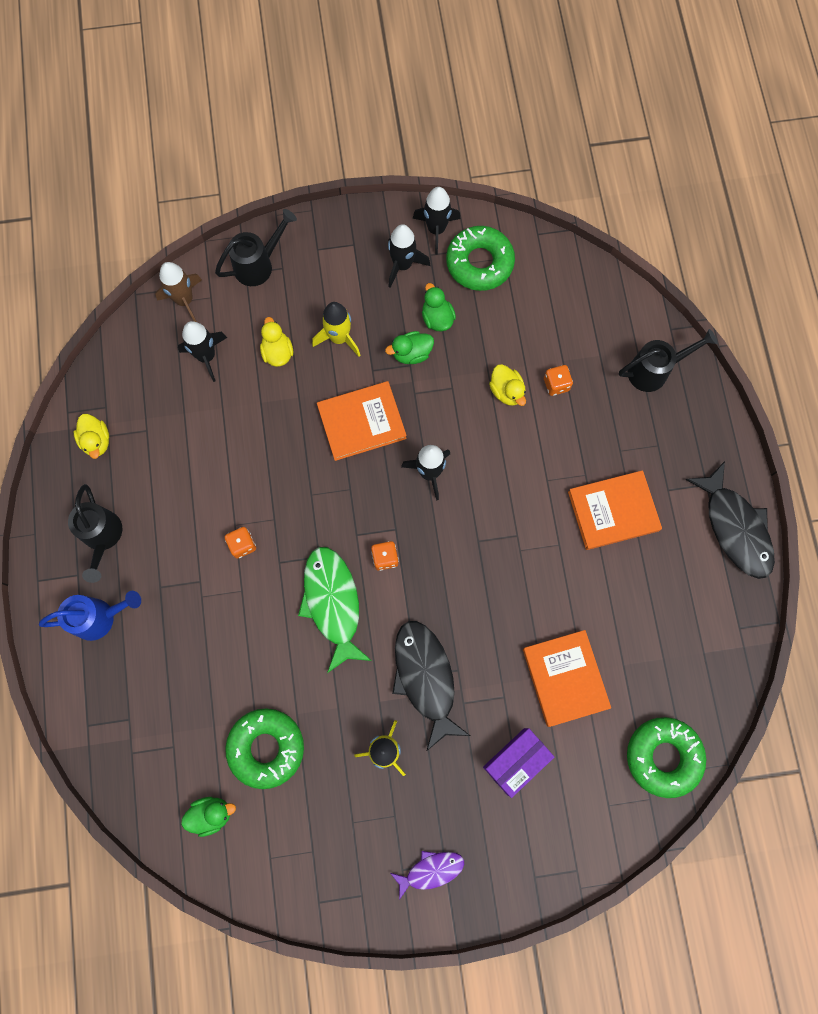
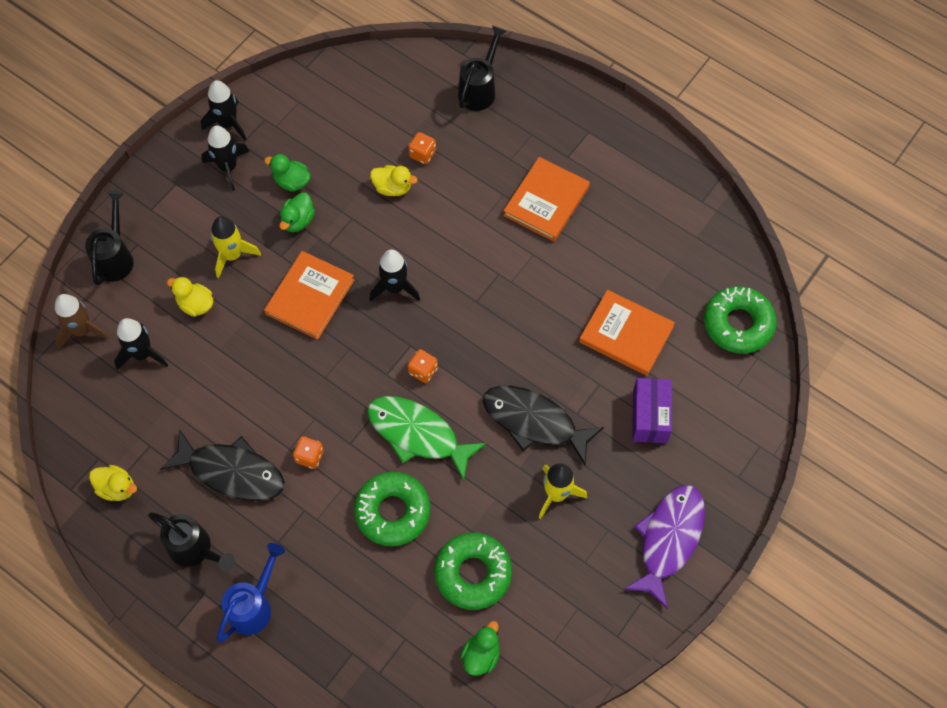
camera: 45 degrees left, 10 degrees down
(431, 870) = (668, 539): purple fish -> purple fish, size x1.78
(479, 263) = (283, 120): green donut -> green donut (392, 511)
(735, 527) = (634, 142): black fish -> black fish (231, 472)

